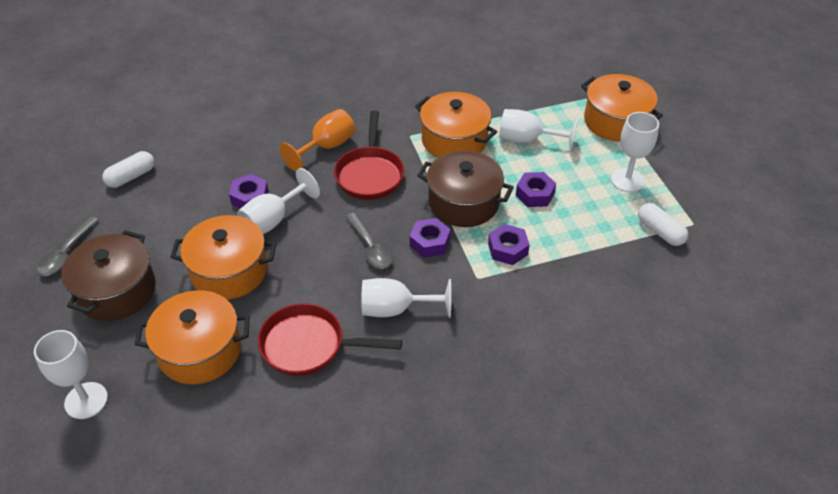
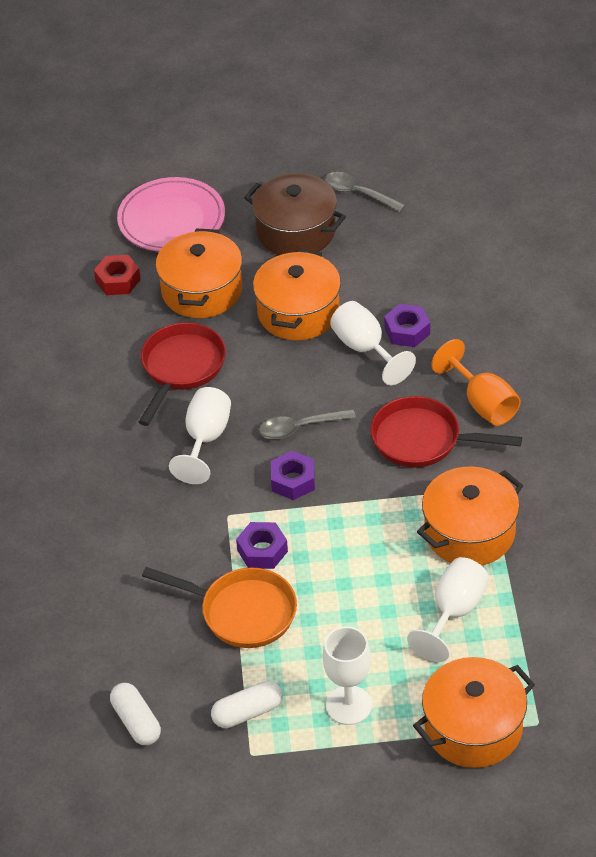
camera: 105 degrees right, 0 degrees up
(86, 400) = (171, 219): white goblet -> pink plate
(131, 177) = (466, 234): white capsule -> white capsule (136, 722)
(182, 430) = (118, 280): none -> red nut
(463, 203) = (350, 523): brown pot -> none
(535, 194) = (347, 597): purple nut -> none
(572, 250) = (242, 612): none -> orange pan

